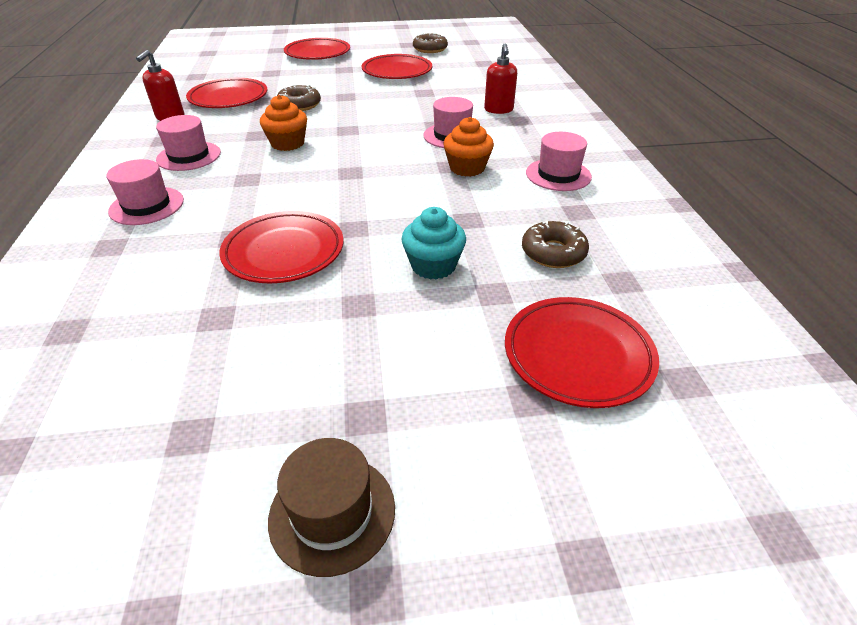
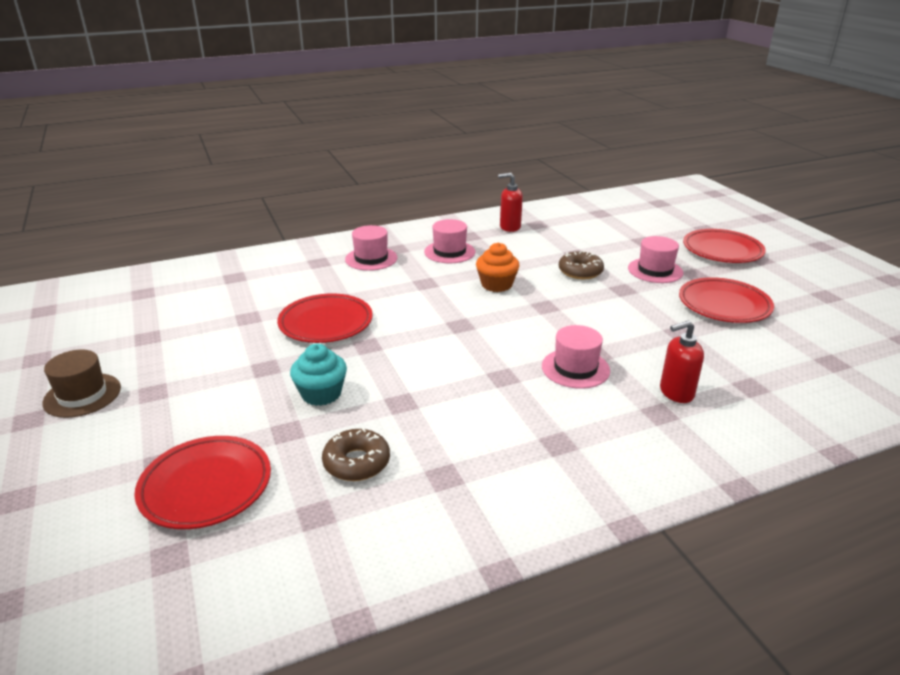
camera: 75 degrees right, 10 degrees down
(229, 98) = (566, 238): red plate -> none
(430, 49) = (830, 314): brown donut -> none
(467, 168) = (504, 388): orange cupcake -> none
(558, 175) = (524, 456): pink hat -> pink hat (655, 270)

